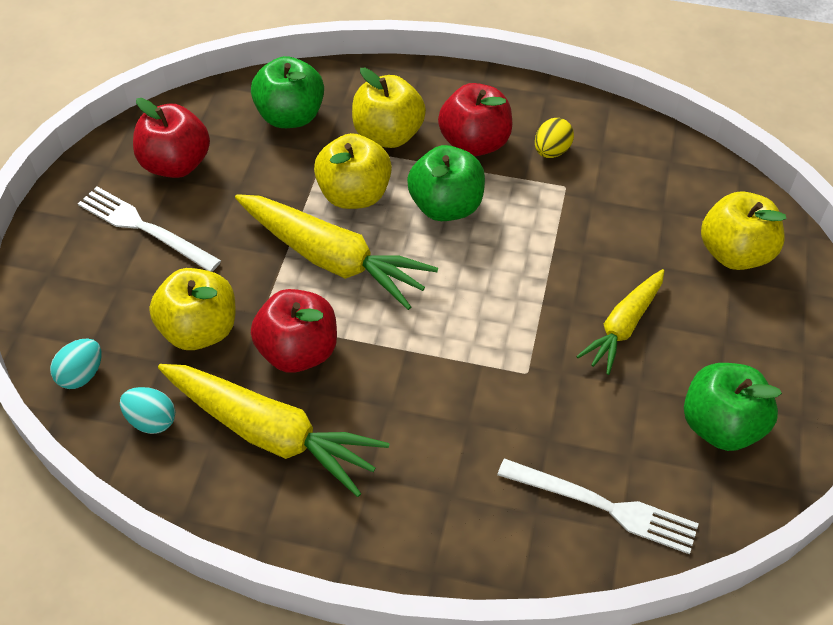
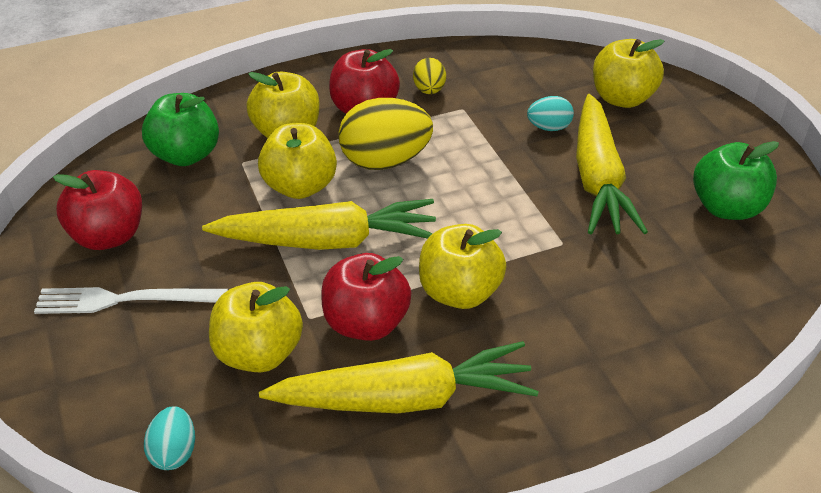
camera: 35 degrees left, 10 degrees down
(152, 420) = (283, 451): turquoise egg -> turquoise egg (549, 127)
(395, 367) = (459, 292): none -> yellow apple
(446, 206) = (385, 161): green apple -> yellow egg
(603, 506) = (709, 302): white fork -> none
(623, 327) = (598, 179): yellow carrot -> yellow carrot, size x1.64

